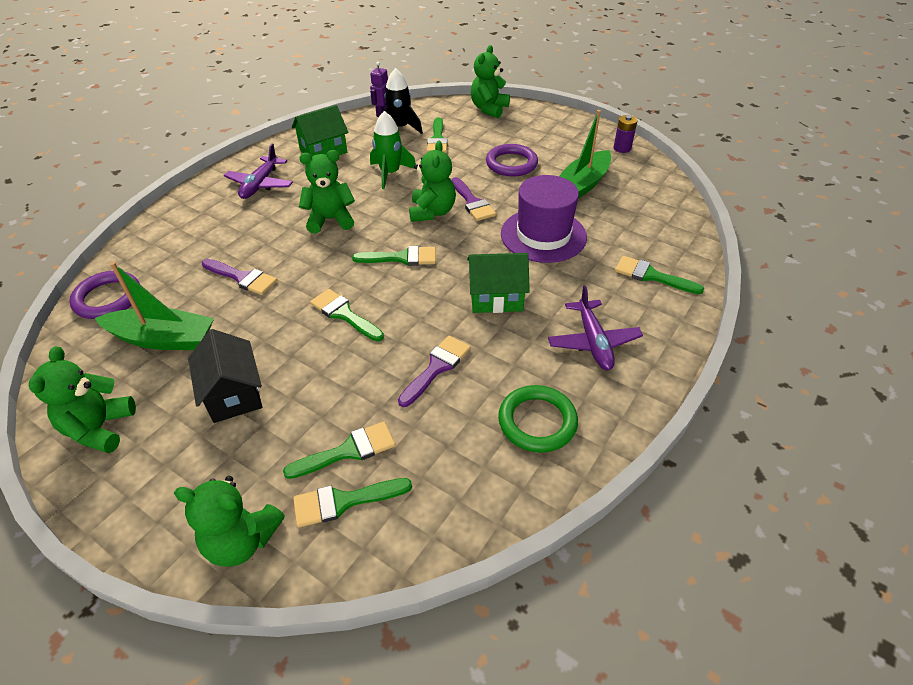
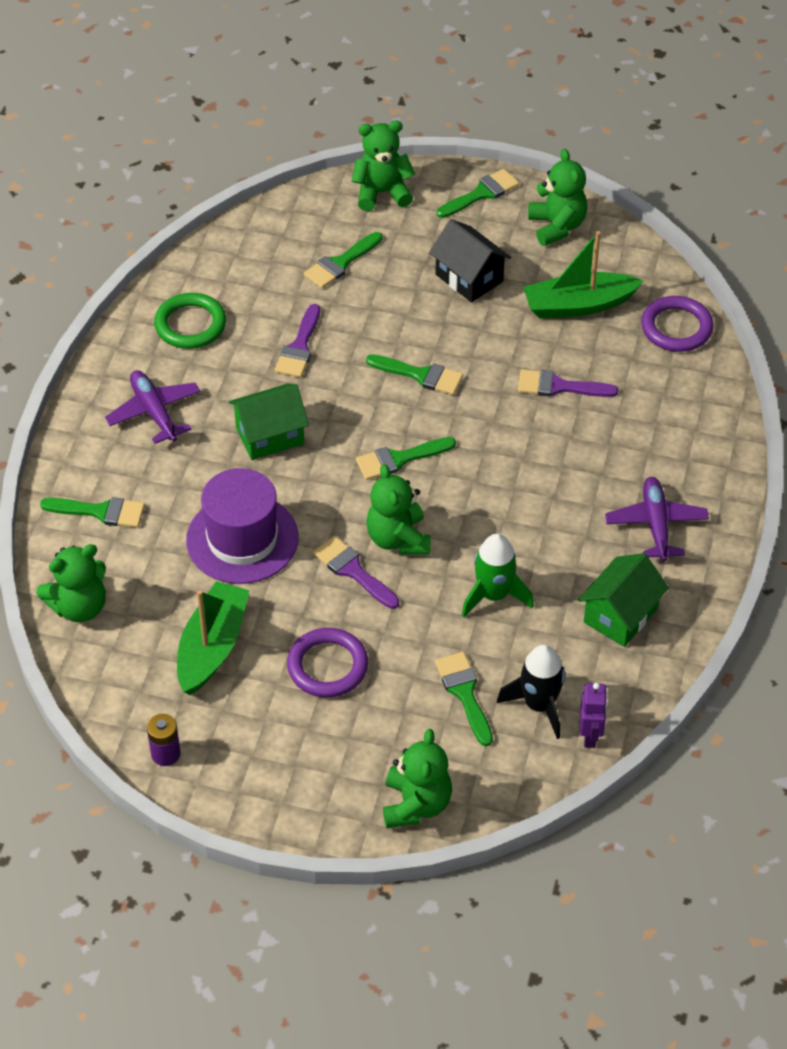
camera: 160 degrees right, 5 degrees up
(330, 220) = (519, 491): green teddy bear -> green teddy bear (79, 606)
(343, 501) = (323, 232): green brush -> green brush (481, 193)

